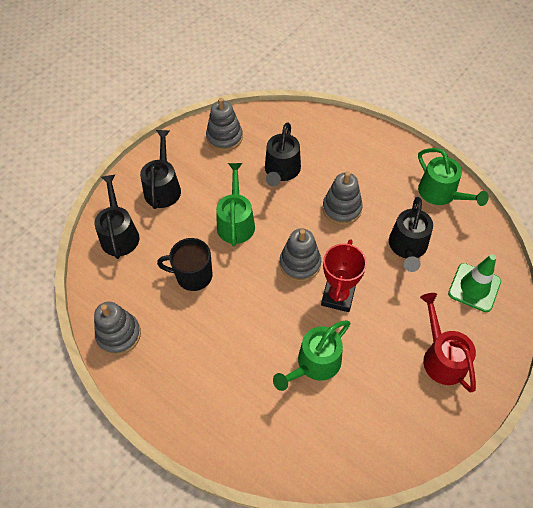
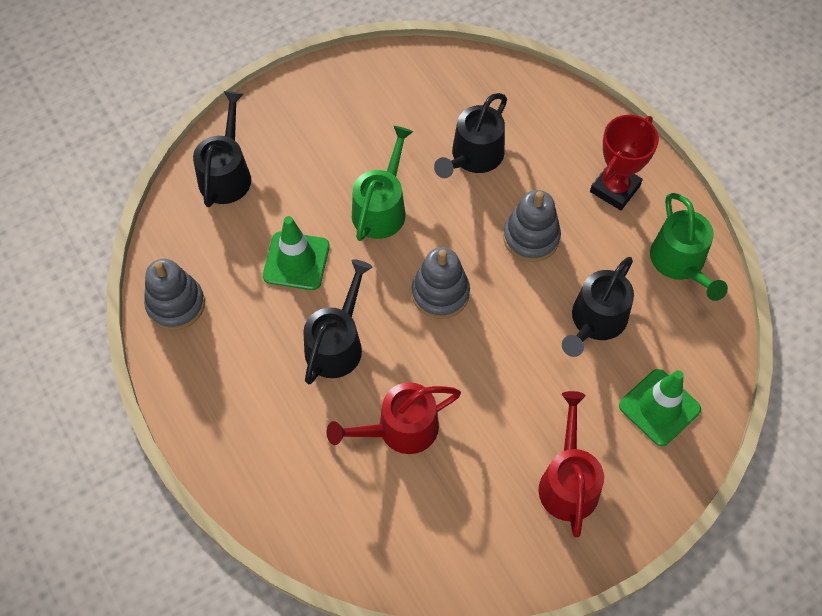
camera: 20 degrees right, 5 degrees up
(163, 188) = (307, 129): black watering can -> black watering can (337, 344)
(193, 276) = (296, 261): black mug -> green traffic cone
(224, 137) = (417, 83): grey stacking toy -> none
(315, 364) = (400, 429): green watering can -> red watering can
(338, 296) = (470, 354): red trophy -> red trophy (615, 188)

